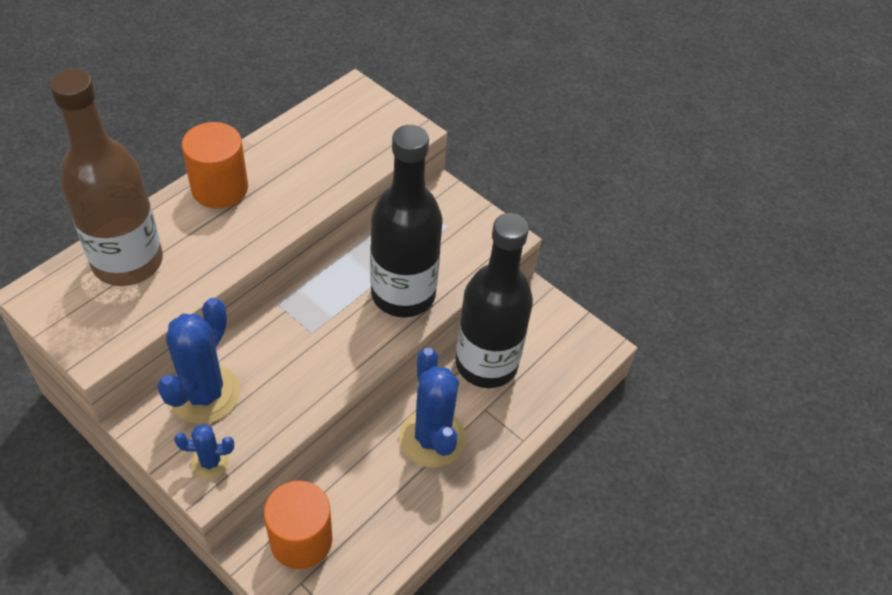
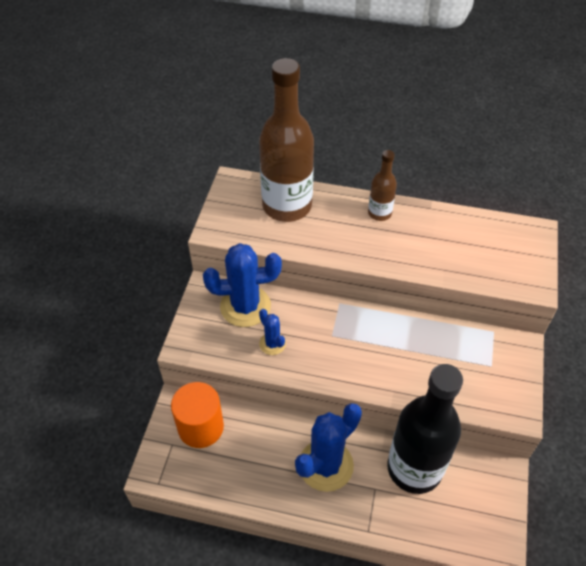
camera: 65 degrees right, 0 degrees up
(210, 462) = (201, 338): blue cactus -> blue cactus (272, 344)
(220, 188) = (379, 213): orange cylinder -> brown bottle
(403, 294) = (406, 371): black bottle -> none

